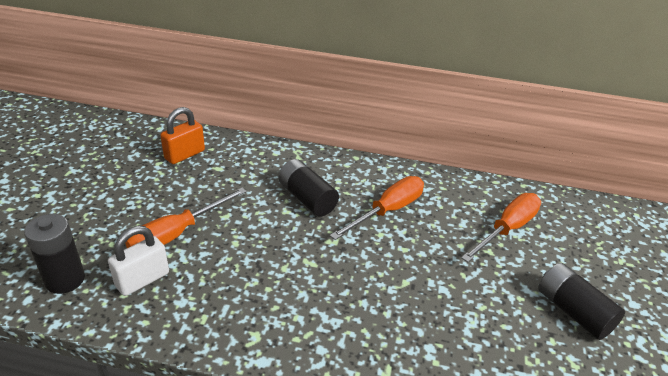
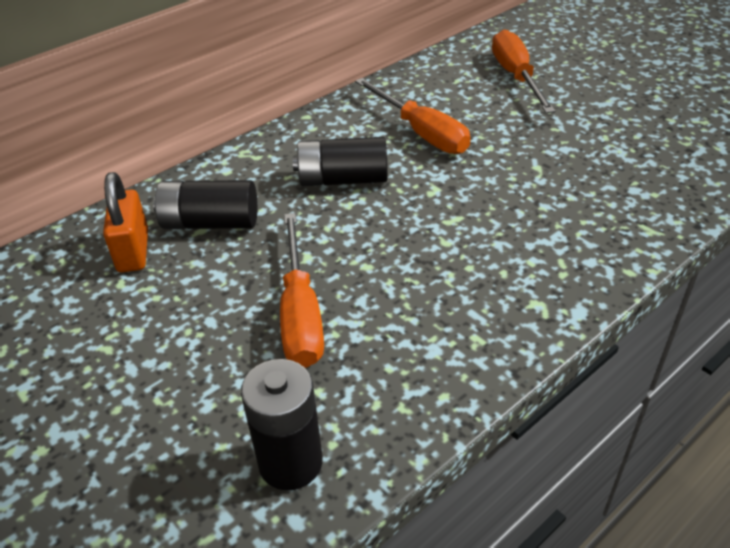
camera: 50 degrees left, 5 degrees up
(142, 279) = (362, 375): white padlock -> none
(388, 211) = (421, 133): orange screwdriver -> orange screwdriver turned 150 degrees clockwise
(573, 311) = (646, 93): black battery -> black battery (210, 223)

